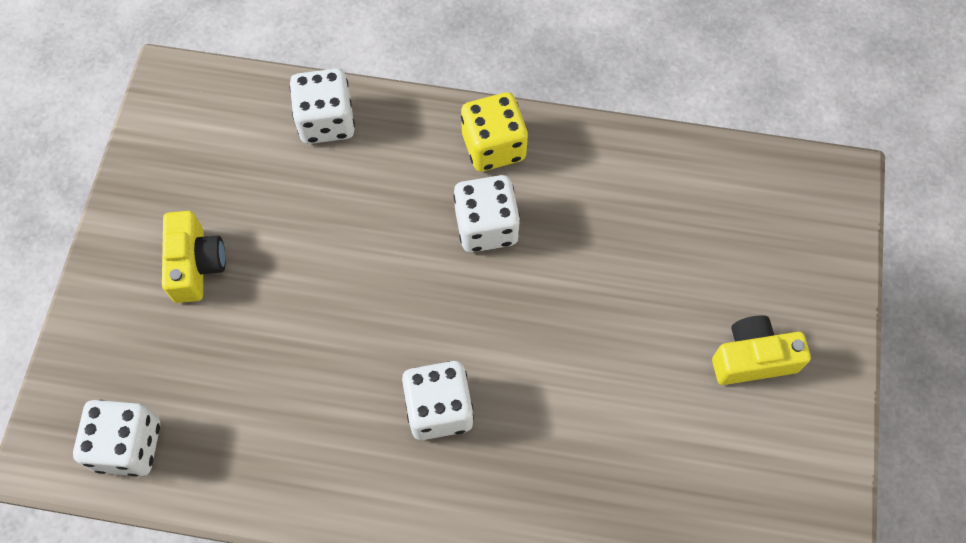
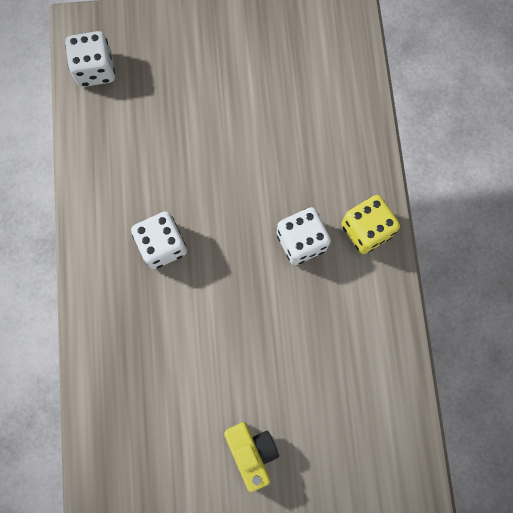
camera: 75 degrees right, 10 degrees up
(196, 265) = (221, 66): yellow camera -> none
(326, 121) = (350, 112): white dice -> none

